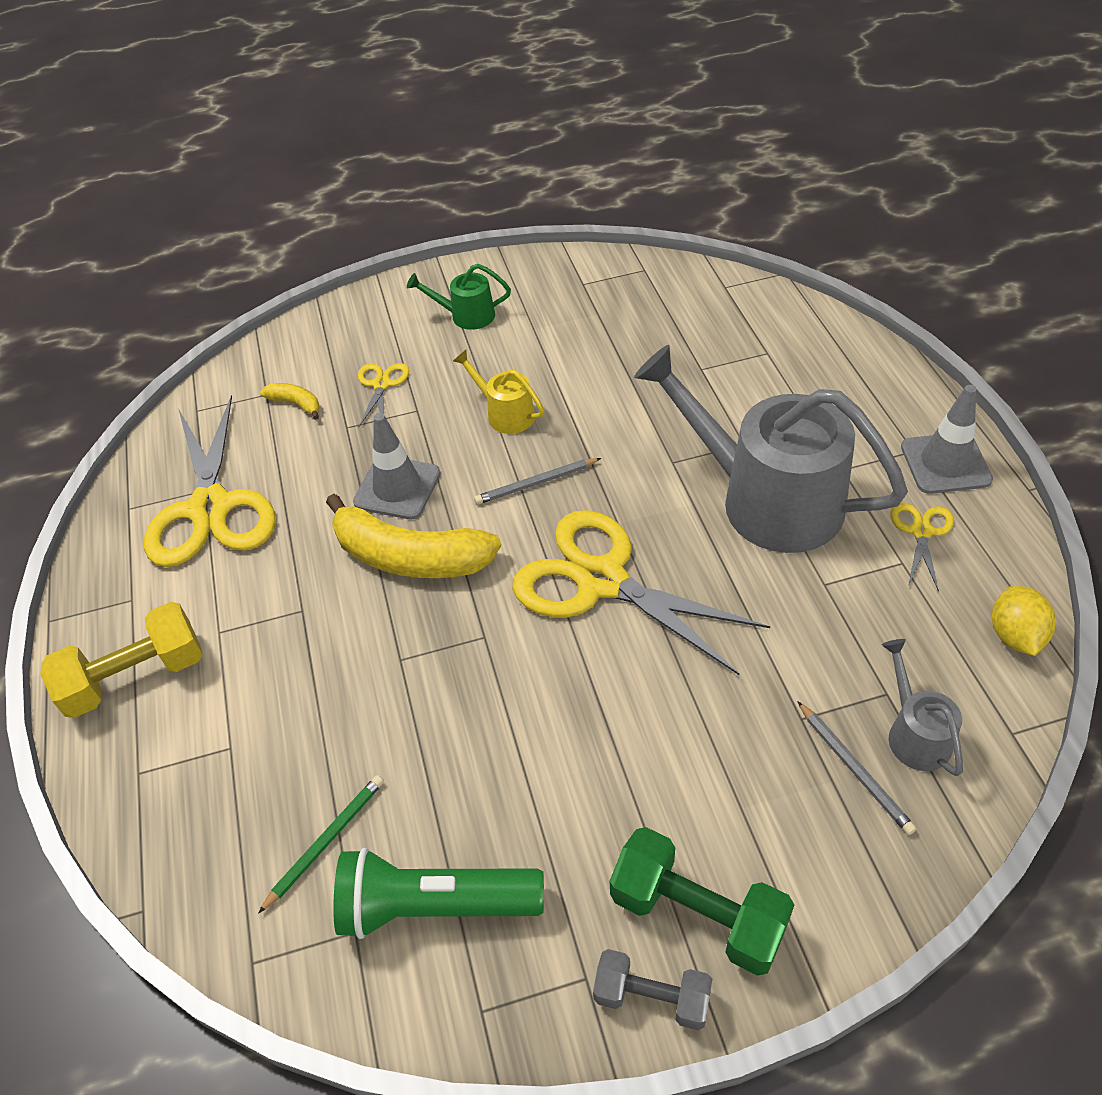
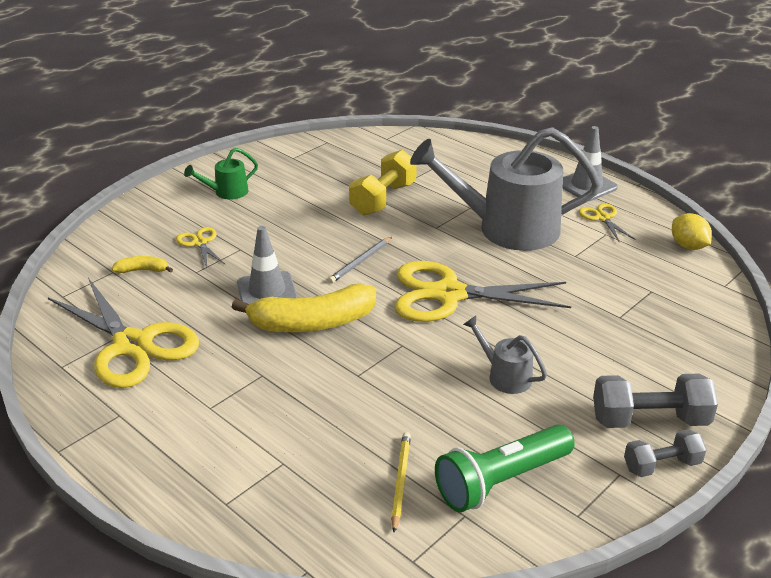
camera: 35 degrees left, 15 degrees down
(135, 677) = (168, 454): yellow dumbbell -> yellow dumbbell (383, 199)
(326, 841) = (400, 481): green pencil -> yellow pencil
(505, 414) = (305, 234): yellow watering can -> none
(697, 914) = (649, 420): green dumbbell -> grey dumbbell
(854, 769) = (666, 328): grey pencil -> none
(915, 734) = (680, 302): grey watering can -> grey watering can (504, 376)

